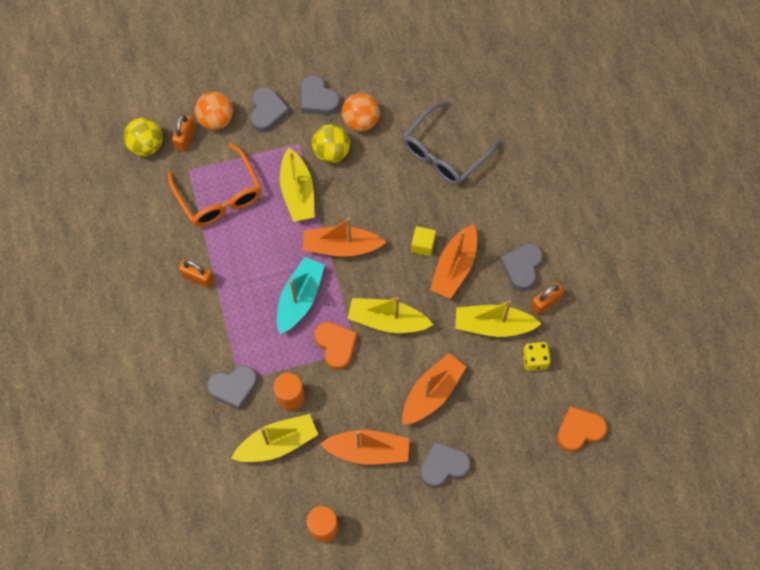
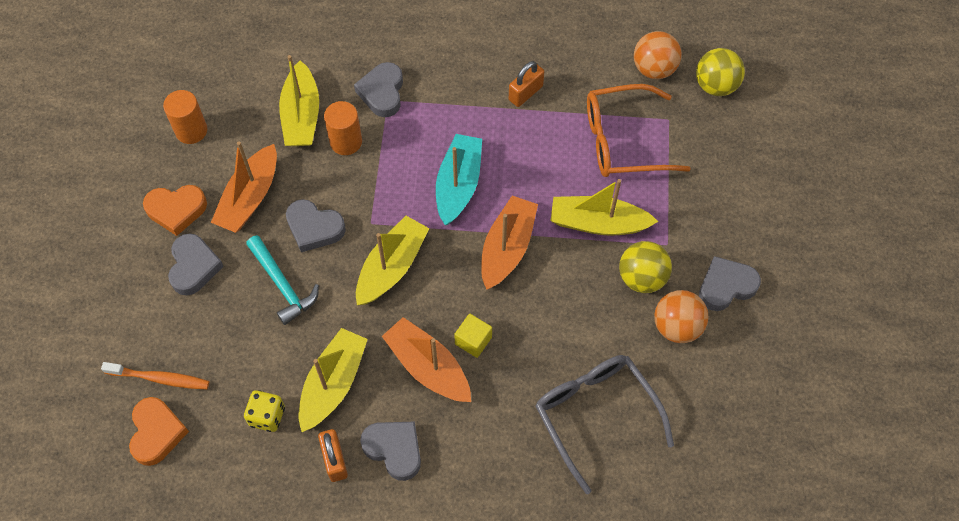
camera: 110 degrees right, 5 degrees down
(185, 138) = (713, 126): orange padlock -> none
(216, 120) = (729, 165): orange ball -> orange ball (654, 69)
(267, 112) = (724, 223): grey heart -> grey heart (314, 228)
(300, 298) = (458, 185): turquoise boat -> turquoise boat turned 120 degrees counterclockwise
(336, 346) = (385, 204): orange heart -> orange heart (176, 210)
(432, 393) = (282, 285): orange boat -> turquoise hammer
(539, 448) = (160, 378): none -> orange toothbrush

